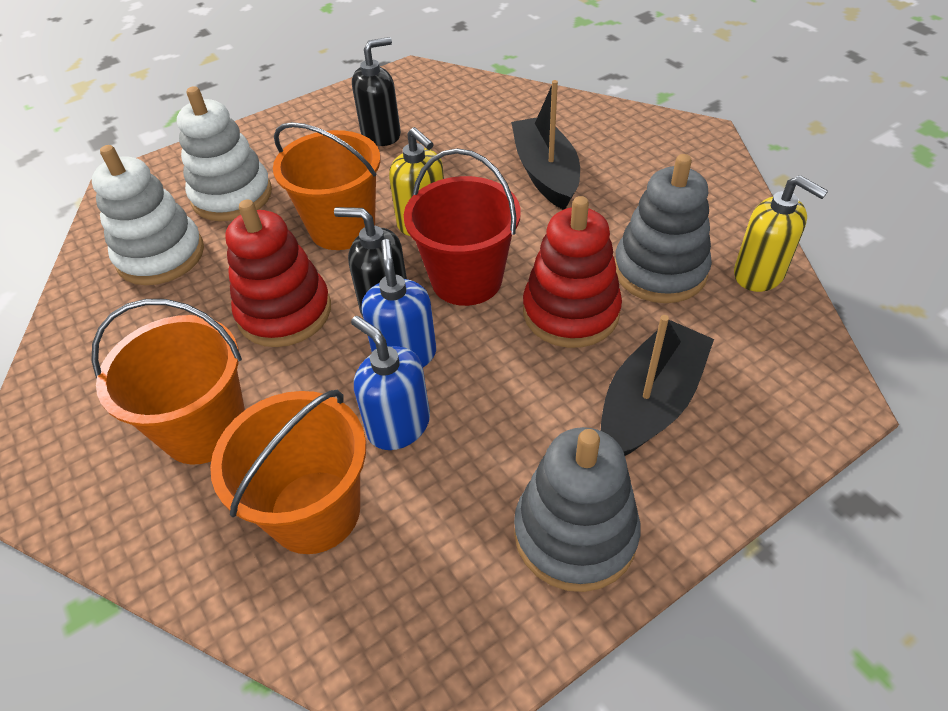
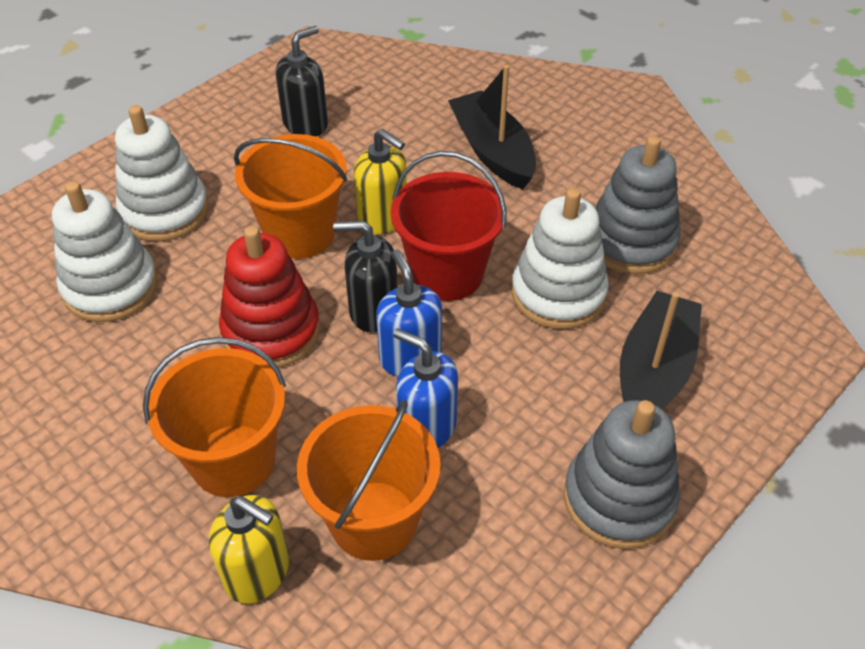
camera: 15 degrees left, 0 degrees up
(570, 312) = (558, 294): red stacking toy -> white stacking toy
(759, 274) = (722, 234): yellow soap dispenser -> yellow soap dispenser (258, 572)

